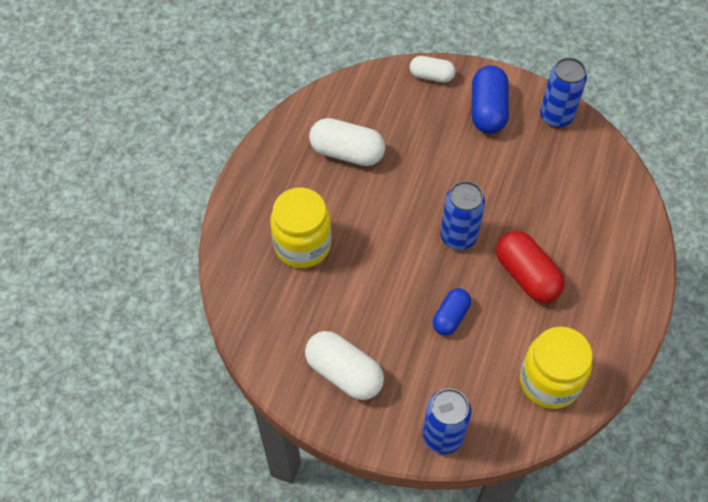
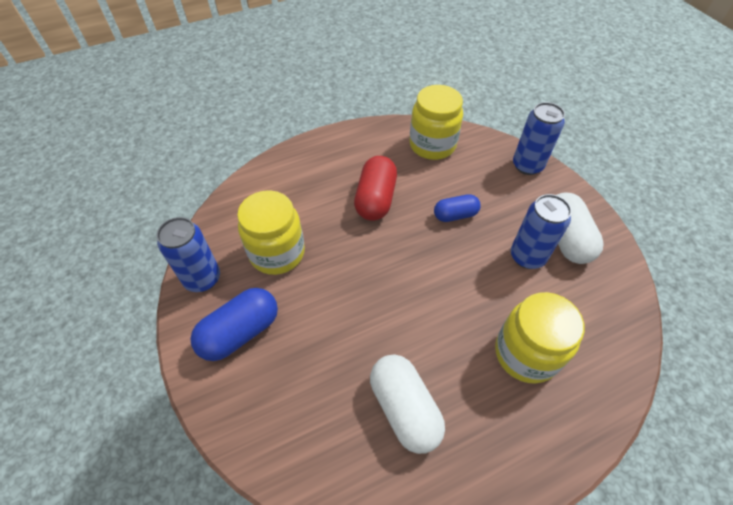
camera: 135 degrees left, 5 degrees down
(431, 76) = (236, 417): white capsule -> none
(458, 236) = (391, 257): blue can -> blue can (527, 256)
(536, 171) = (277, 253): none -> yellow jar

